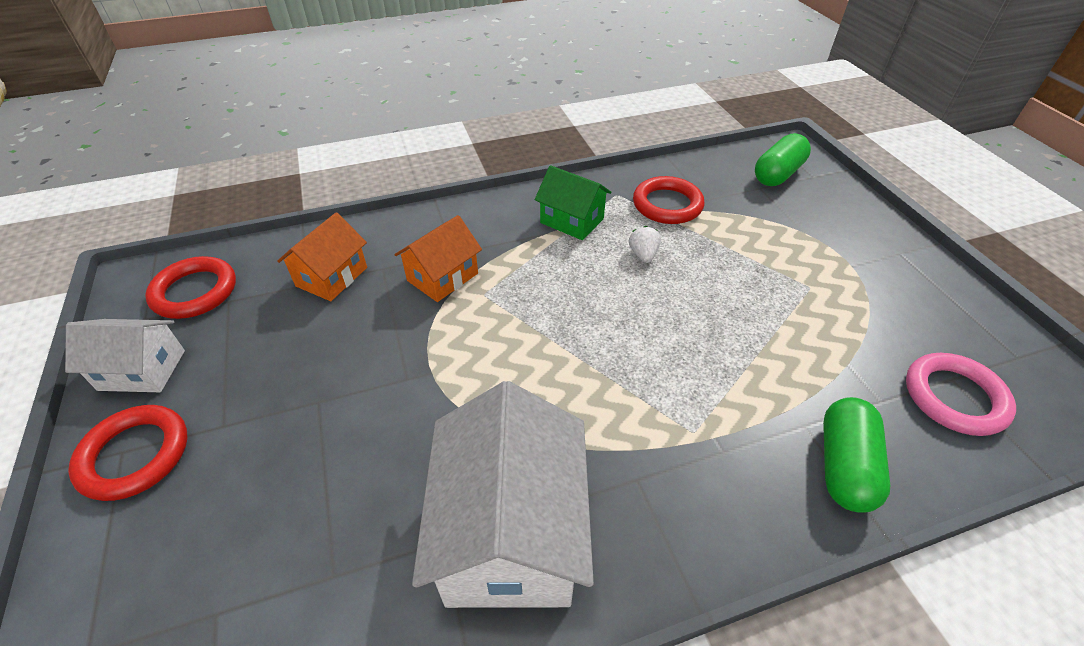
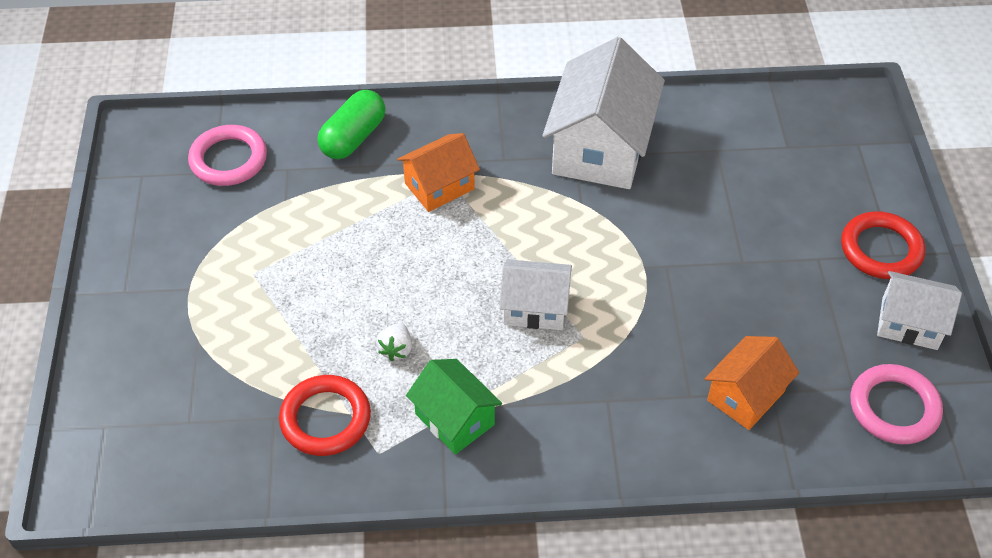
camera: 165 degrees left, 5 degrees up
(195, 292) = (894, 408): red ring -> pink ring
(442, 277) = (623, 368): orange house -> orange house (439, 186)
(535, 309) = (535, 308): none -> white house
(777, 174) = (146, 441): green capsule -> none

